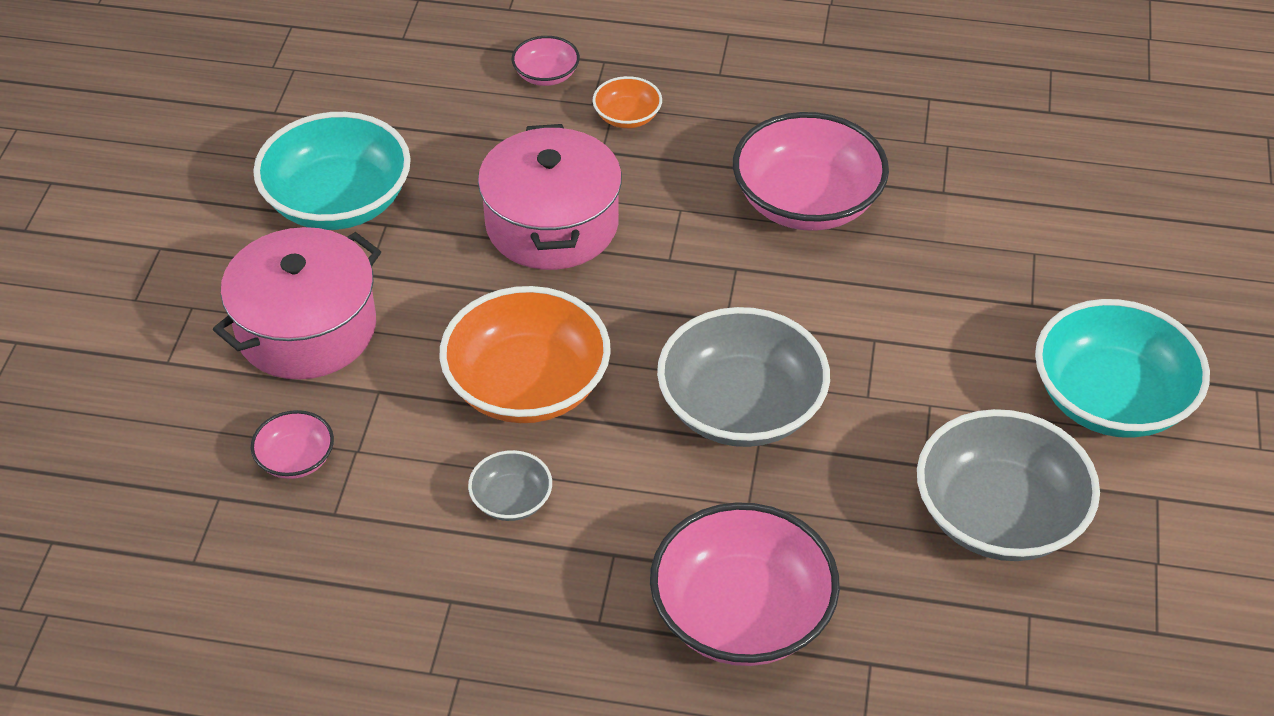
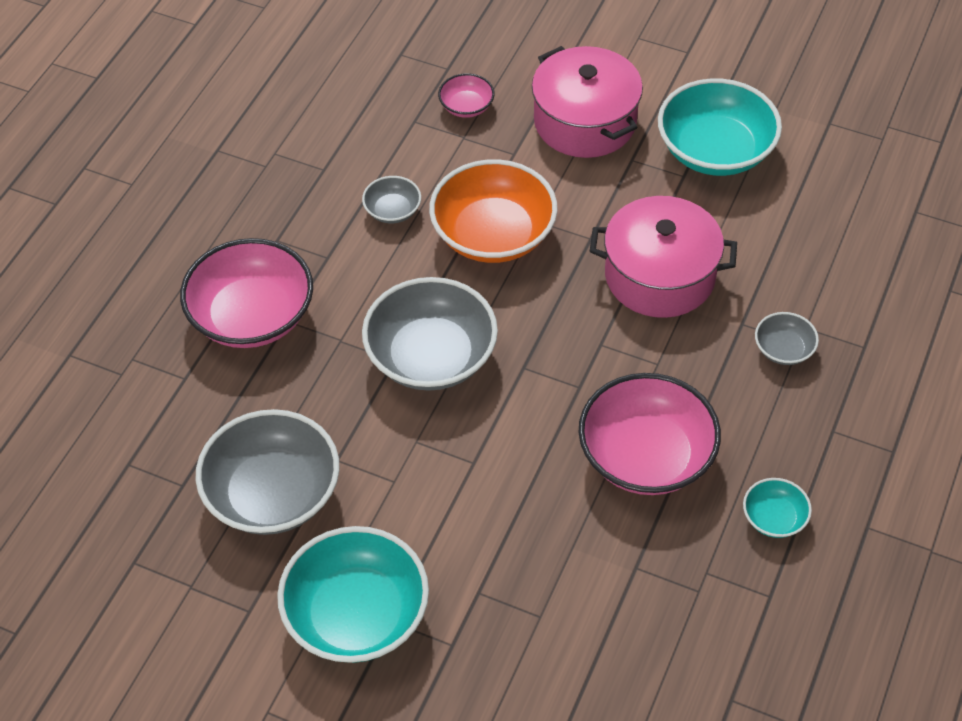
camera: 105 degrees right, 5 degrees up
(546, 75) = (850, 302): pink bowl -> none
(627, 117) = (783, 349): orange bowl -> grey bowl
(841, 103) = (774, 518): none -> turquoise bowl

